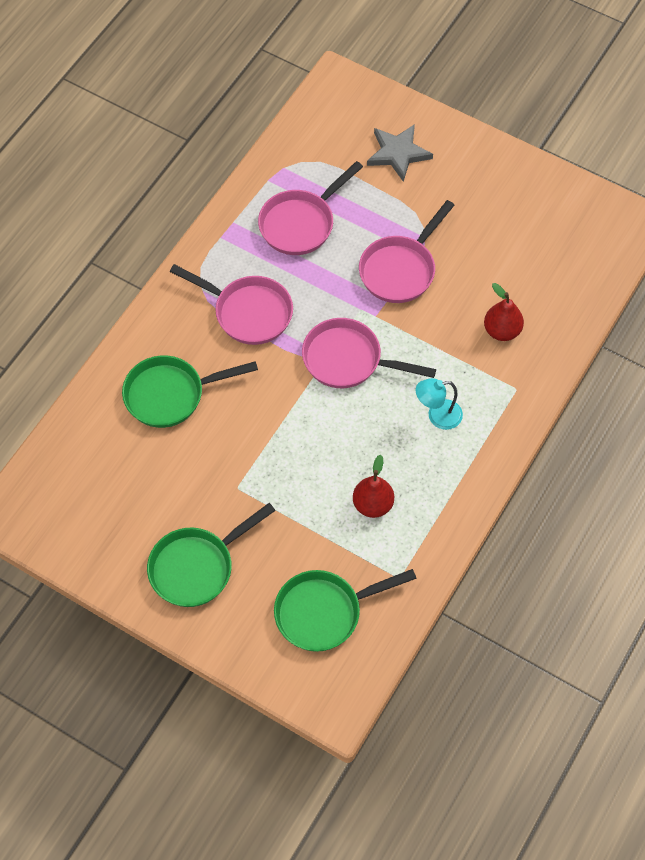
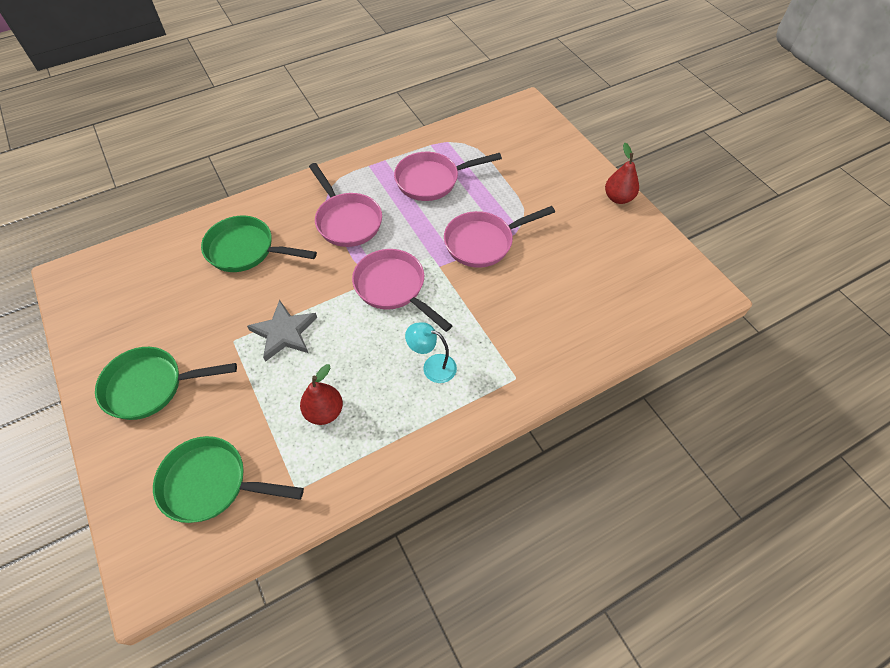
camera: 30 degrees right, 5 degrees down
(398, 153) = (538, 165): grey star -> grey star (284, 333)
(502, 331) = (535, 325): red pear -> red pear (618, 198)

